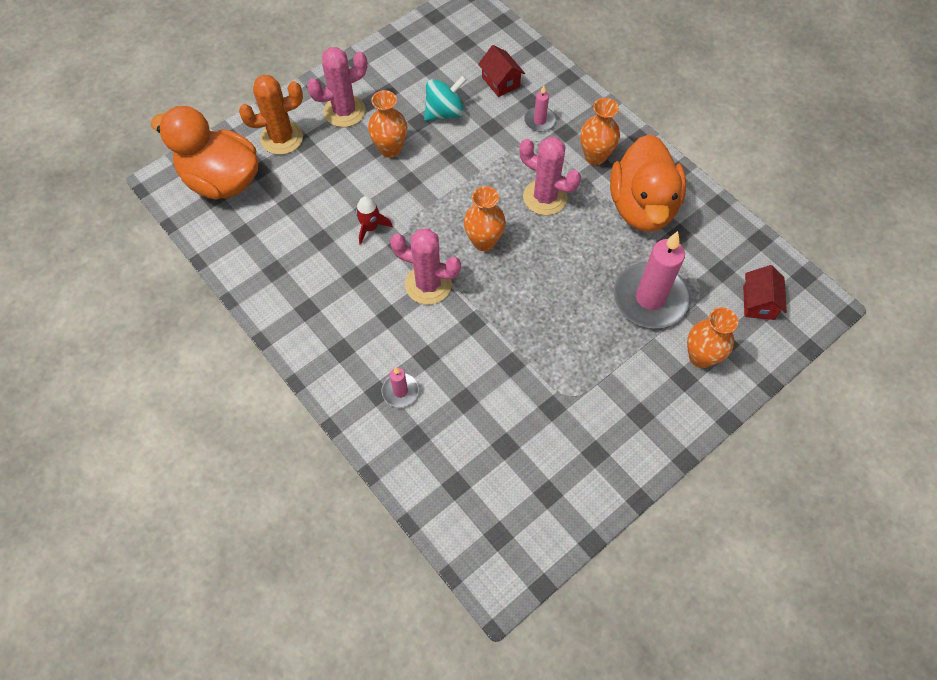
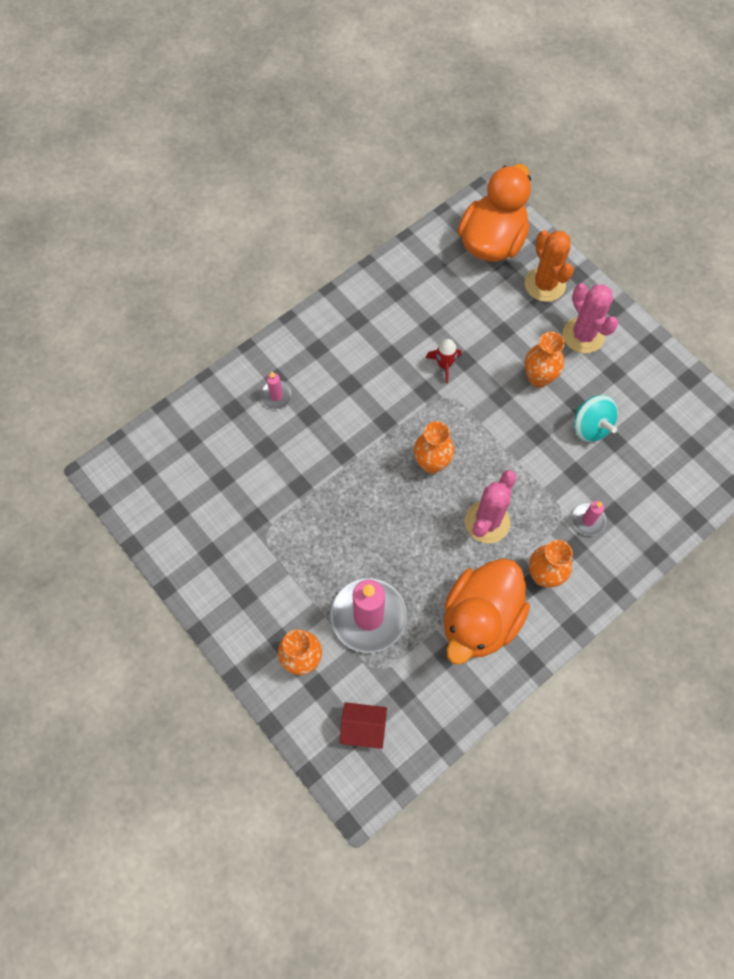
camera: 90 degrees right, 5 degrees up
(428, 284) = (383, 415): pink cactus -> none
(500, 82) = (639, 482): red house -> none
(642, 206) = (480, 619): orange duck -> orange duck turned 60 degrees counterclockwise

